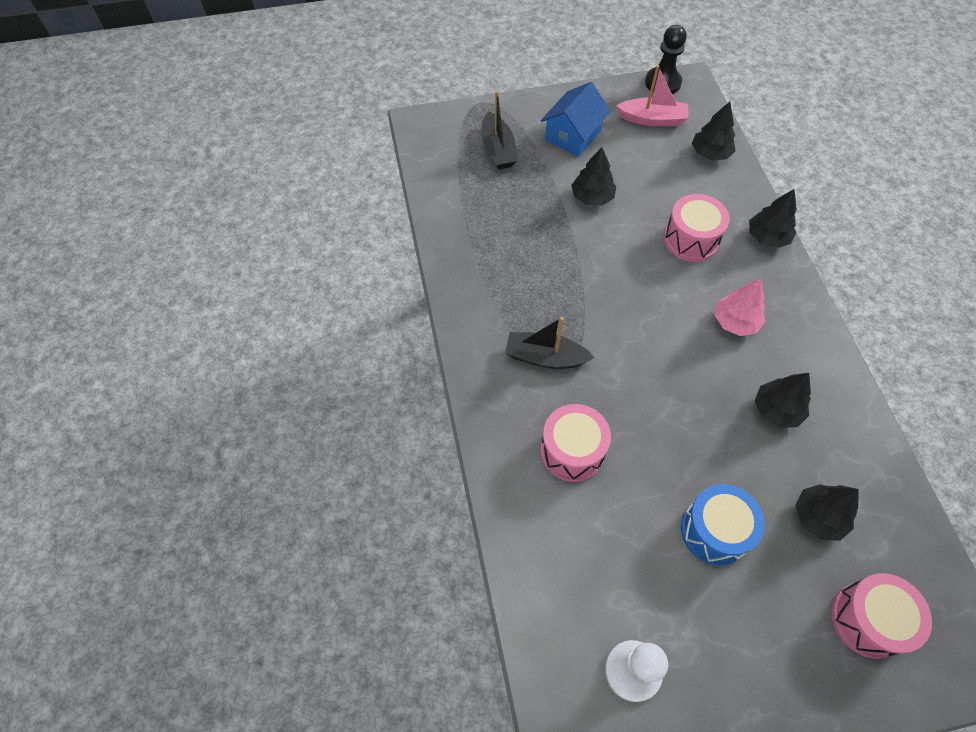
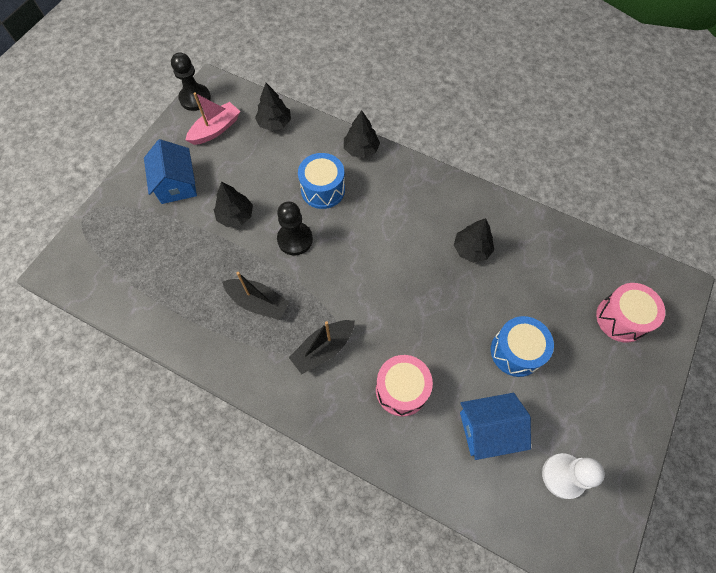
camera: 50 degrees left, 5 degrees up
(498, 149) = (136, 239): black boat -> black boat (258, 302)
(610, 559) = (488, 429): none -> blue house
(620, 256) = (295, 239): none -> black pawn
(691, 240) = (323, 189): pink drum -> blue drum
(735, 321) = (399, 218): pink tree -> none
(818, 517) = (549, 288): black tree -> none

